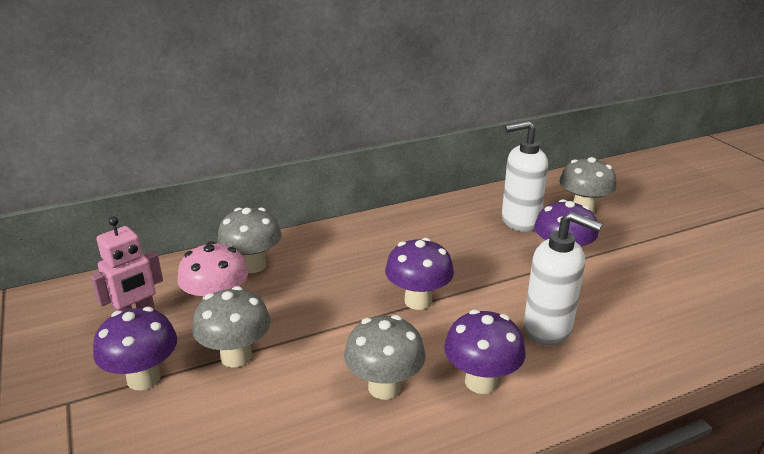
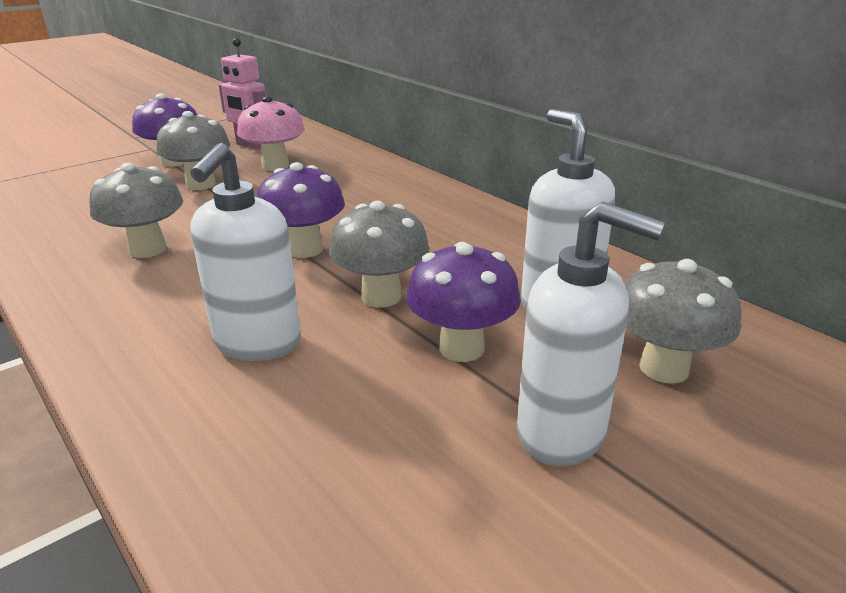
camera: 75 degrees right, 0 degrees up
(253, 265) = (346, 167): grey mushroom -> grey mushroom (381, 296)
(481, 382) = (148, 301): purple mushroom -> none
(631, 245) = (562, 433): none -> white soap dispenser

